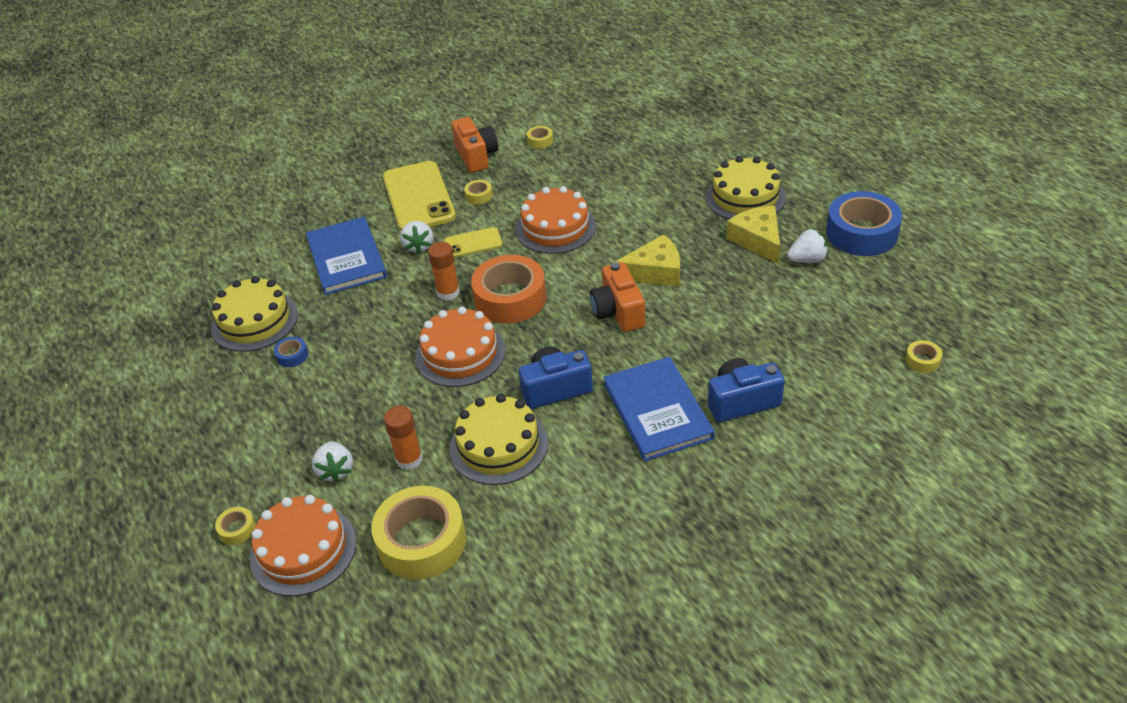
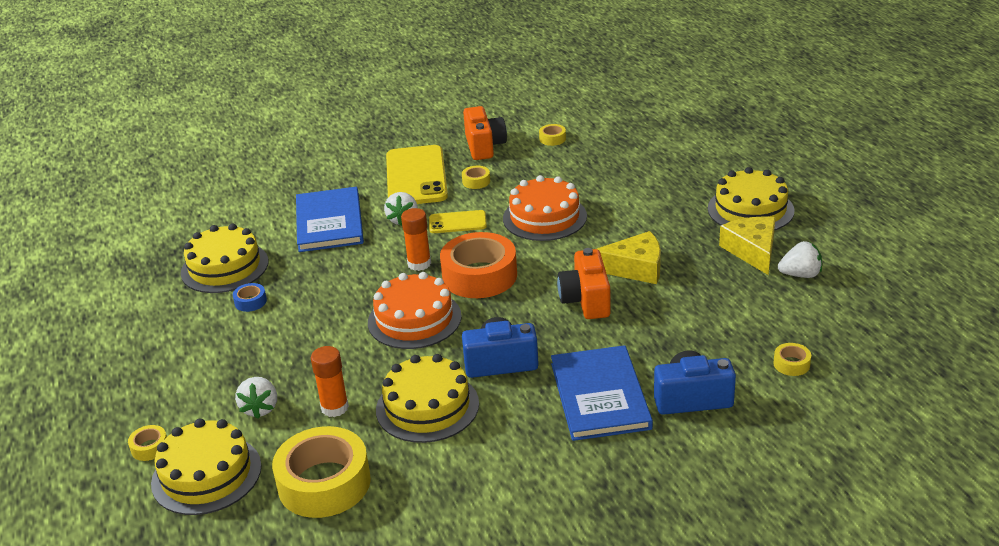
camera: 10 degrees right, 10 degrees down
(303, 550) = (206, 474): orange cake -> yellow cake
(861, 233) = (867, 256): blue tape -> none
(922, 360) = (901, 384): yellow tape -> yellow tape (791, 364)

